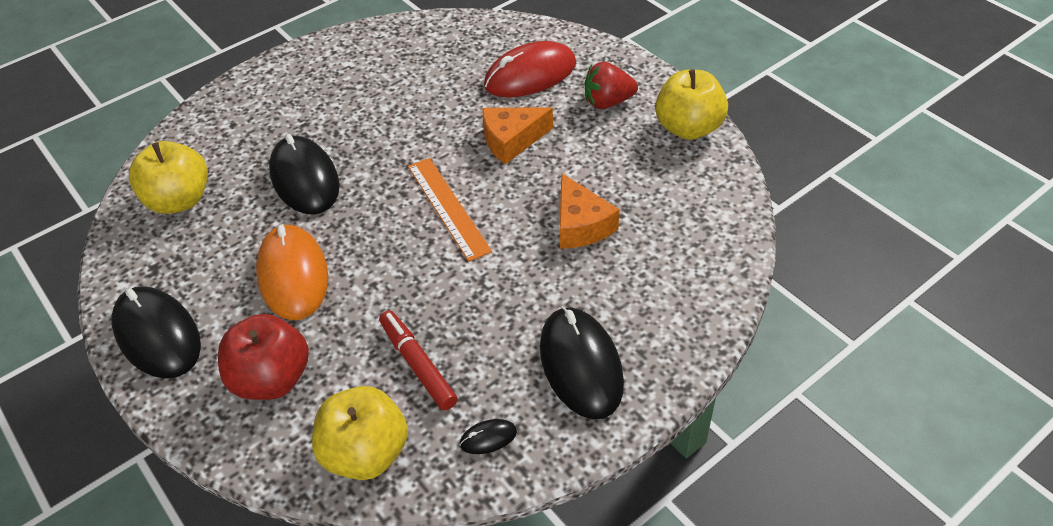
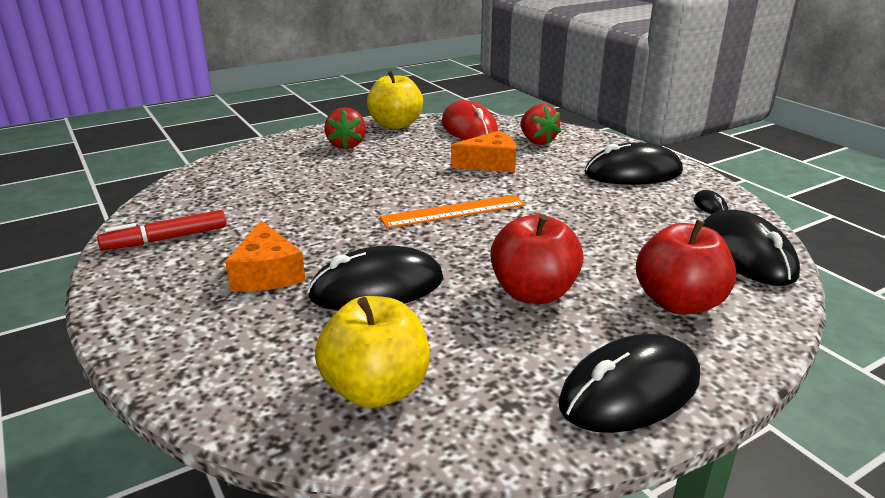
camera: 85 degrees left, 20 degrees down
(293, 275) = (533, 293): orange mouse -> red apple
(366, 453) = (745, 254): yellow apple -> black mouse
(417, 365) = (645, 230): red marker -> red marker (166, 239)
(511, 140) = (374, 181): orange cheese -> orange cheese (267, 273)
(530, 75) = (284, 169): red mouse -> red mouse (469, 129)
(670, 265) = (537, 141): none -> red strawberry

